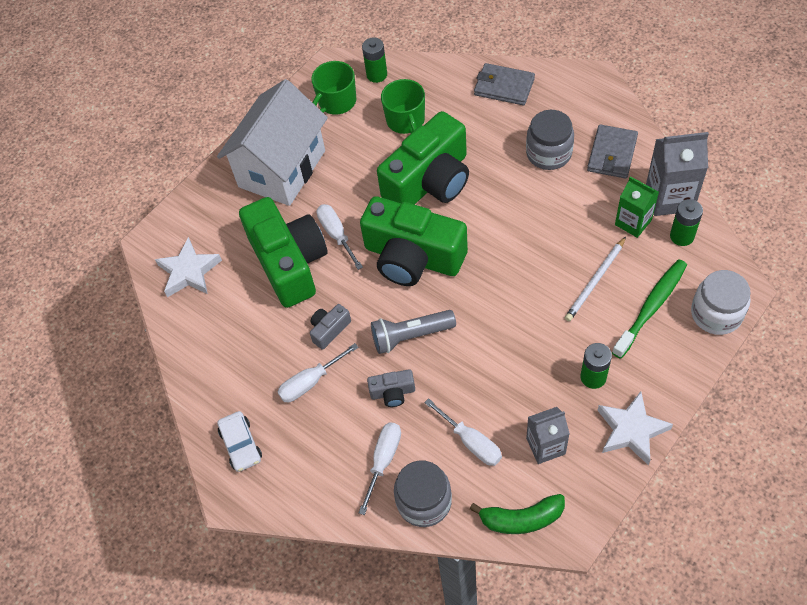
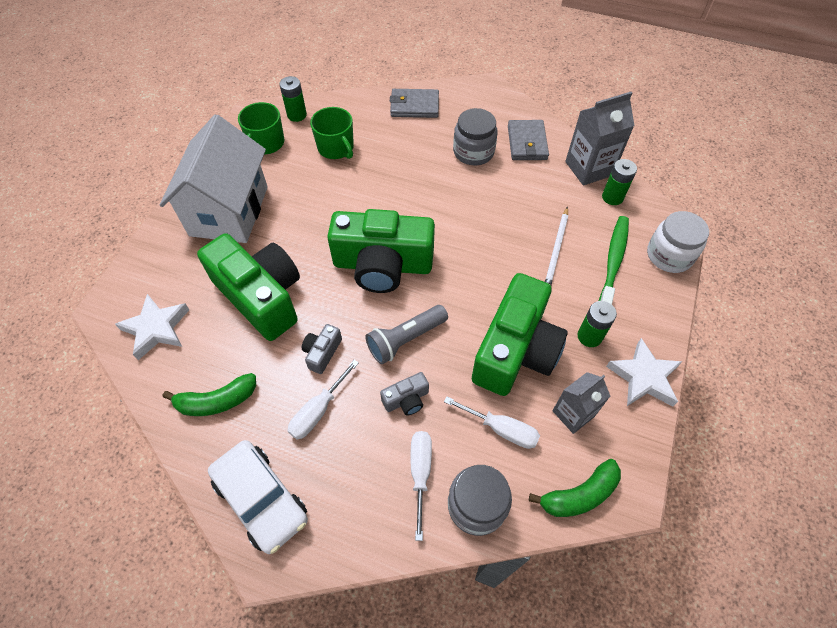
camera: 25 degrees left, 0 degrees up
(225, 351) = (217, 401): none -> green banana
(241, 445) = (261, 499): white car -> white car, size x1.63
(336, 235) = (301, 260): white screwdriver -> none
(430, 181) = (376, 195): green camera -> green camera (515, 350)
(633, 222) = (567, 194): green carton -> none

